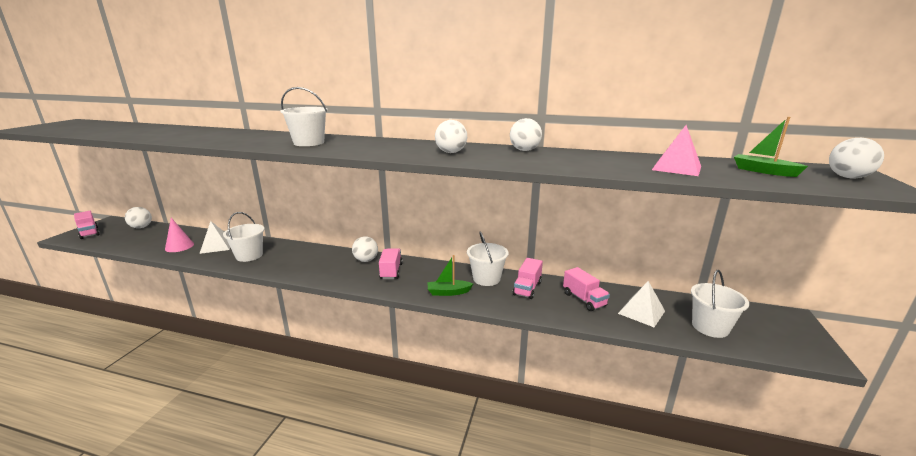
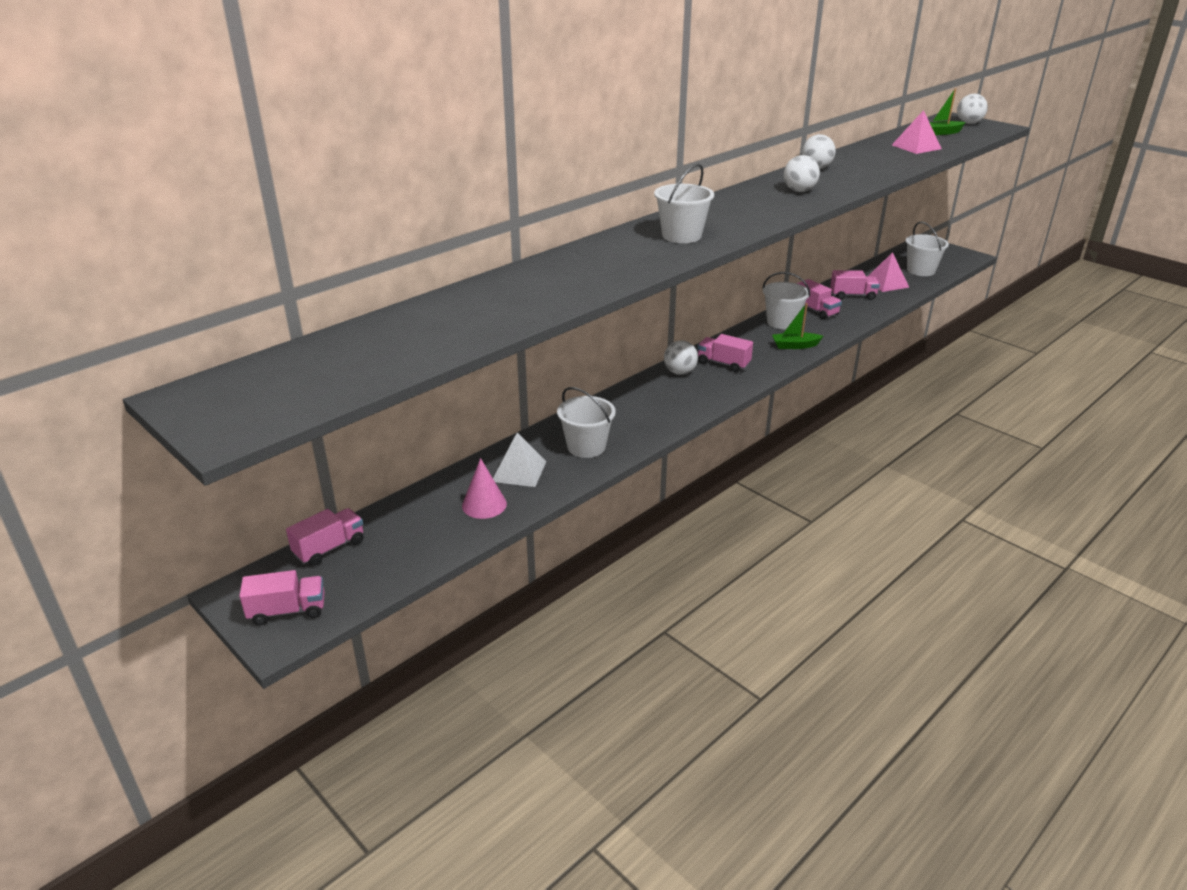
camera: 60 degrees left, 10 degrees up
(141, 227) = (329, 548): white ball -> pink truck
(448, 292) = (795, 346): green boat -> green boat turned 60 degrees clockwise
(641, 312) = (886, 283): white pyramid -> pink pyramid

